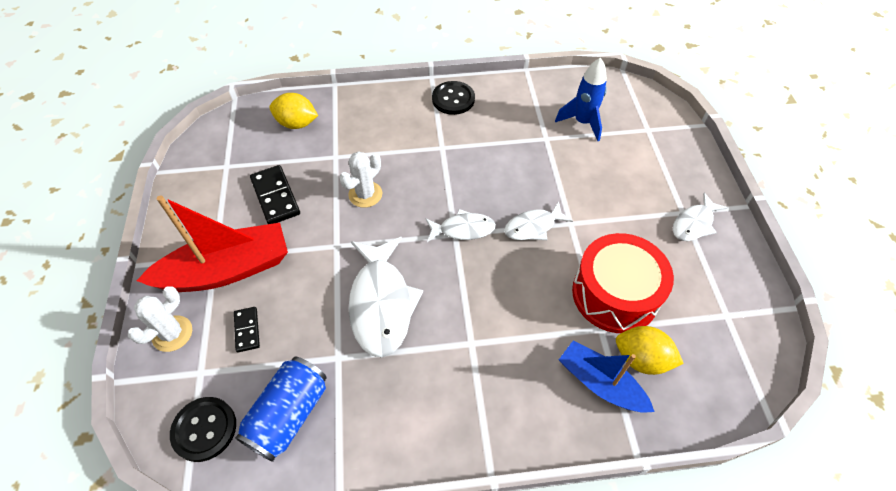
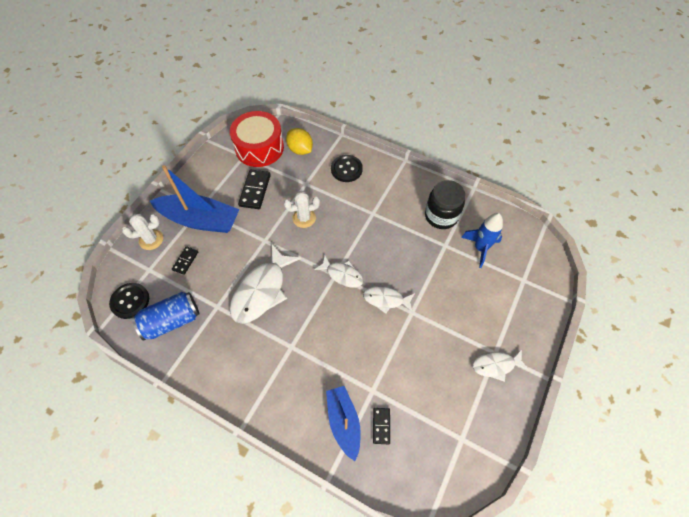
camera: 35 degrees right, 5 degrees up
(227, 270) = (200, 220): red boat -> blue boat
(453, 99) = (406, 184): black button -> black button (346, 169)
(517, 112) = (441, 216): none -> black jar
(615, 294) = (400, 375): red drum -> red drum (259, 148)
(641, 359) = (381, 426): yellow lemon -> black domino

